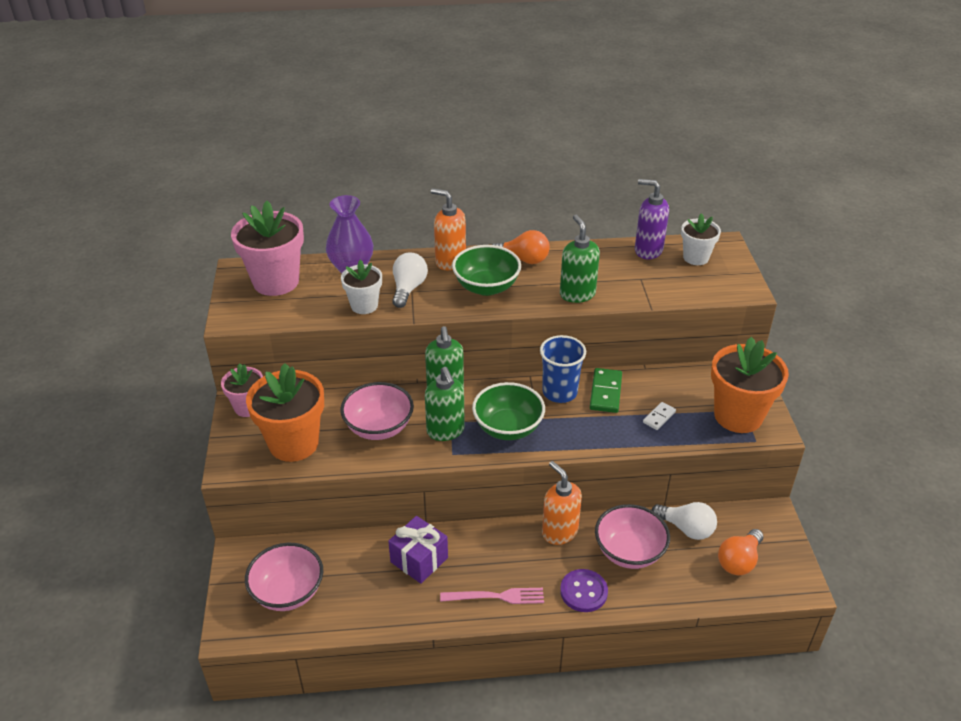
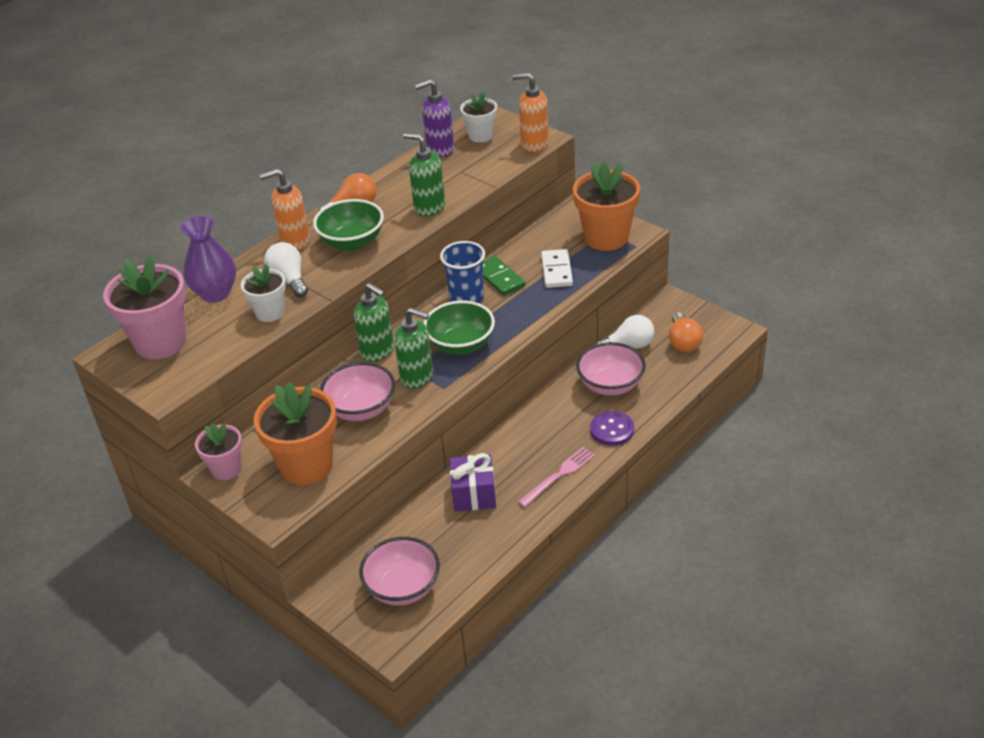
camera: 40 degrees left, 0 degrees up
(559, 532) = (549, 406): orange soap dispenser -> orange soap dispenser (534, 144)
(659, 417) = (556, 271): white domino -> white domino, size x1.66

